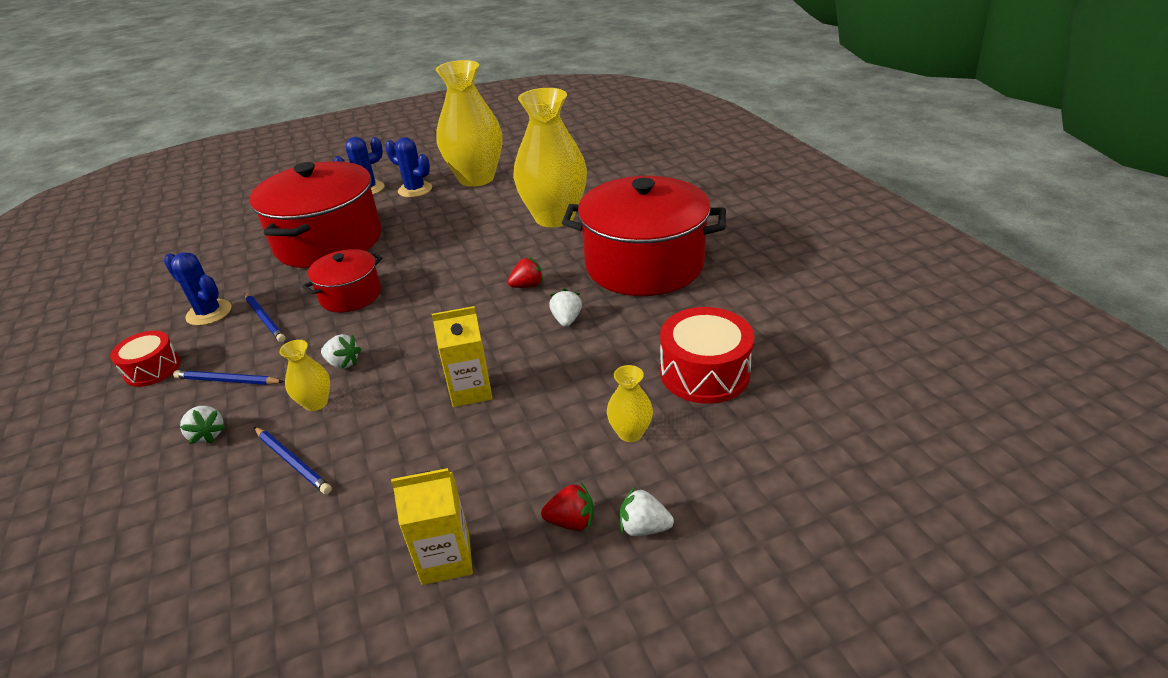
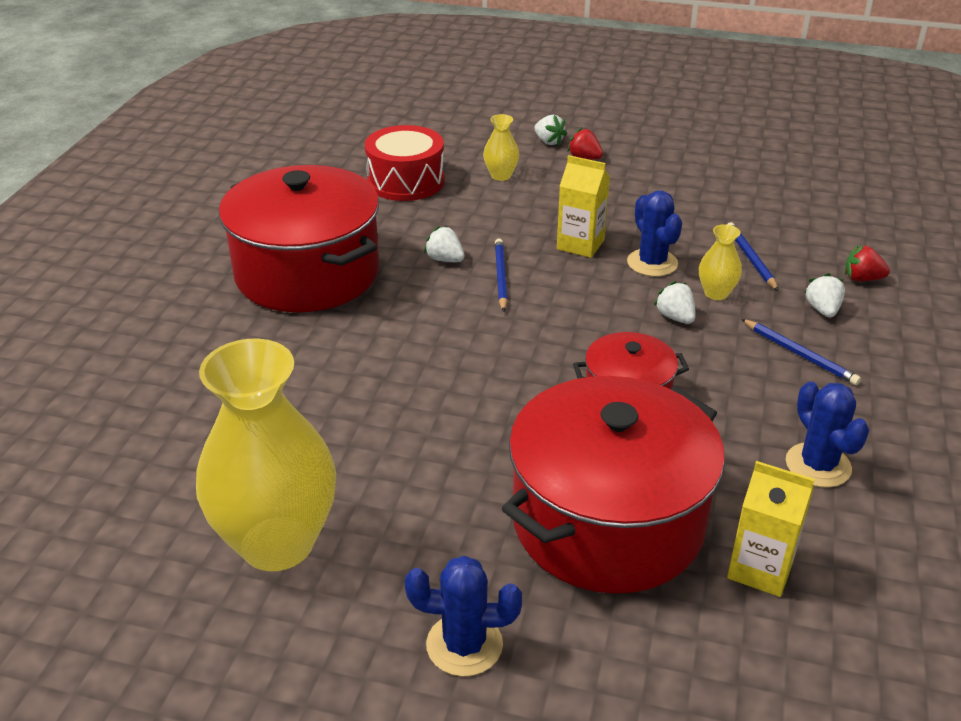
camera: 145 degrees left, 0 degrees up
(152, 369) = (889, 410): red drum -> none
(264, 319) = (744, 416): blue pencil -> blue pencil (501, 277)
(415, 190) = (393, 578): blue cactus -> blue cactus (652, 263)
(446, 558) = (669, 173): yellow carton -> yellow carton (760, 569)
(527, 286) = (436, 308): red strawberry -> red strawberry (862, 279)
(554, 217) = (293, 384): yellow vase -> none
(566, 320) = (445, 259): white strawberry -> white strawberry turned 90 degrees clockwise

